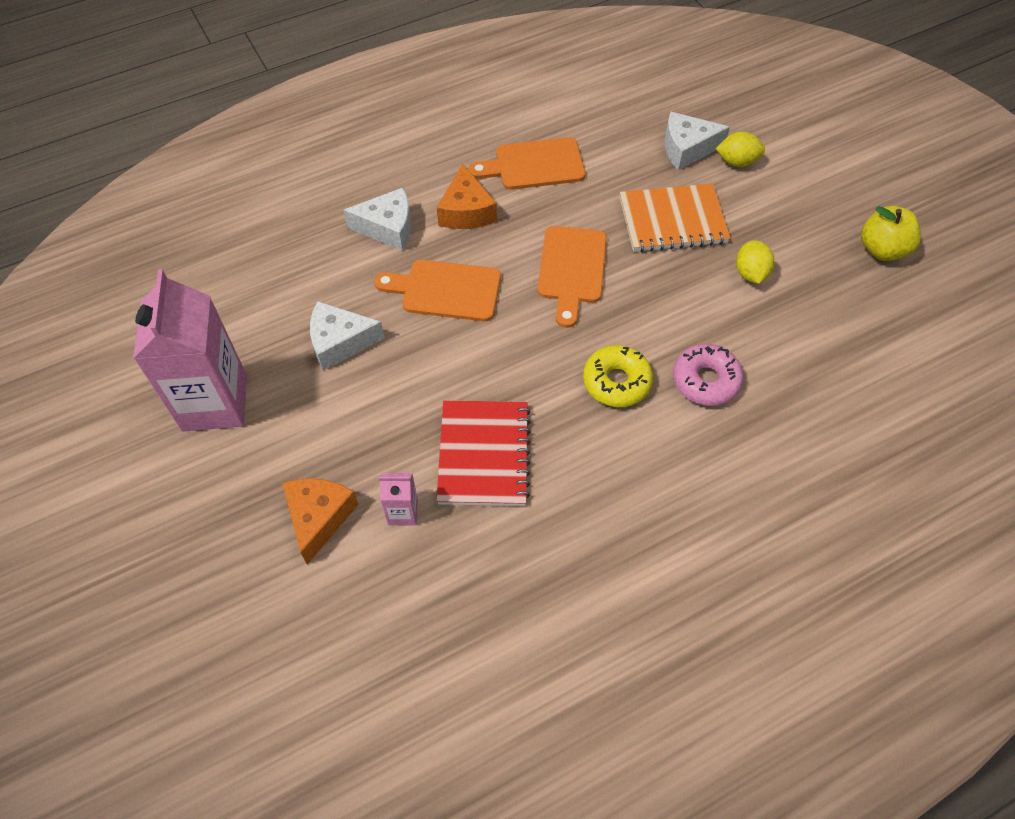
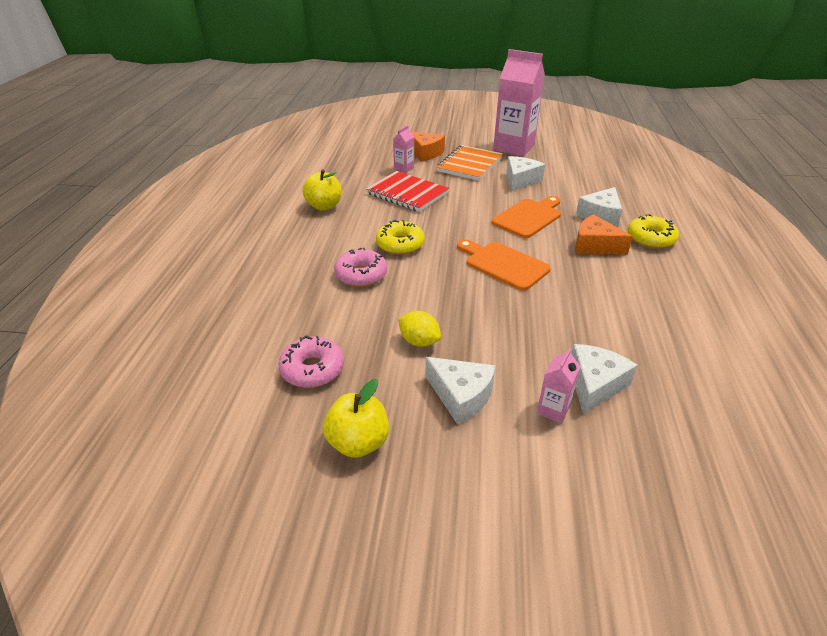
camera: 125 degrees right, 20 degrees down
(413, 173) = (650, 239): none -> yellow donut
(534, 165) = (627, 290): orange cutting board -> none
(603, 535) = (324, 206): none -> yellow apple
(672, 221) = (510, 330): orange notebook -> orange notebook (469, 165)
(737, 162) = (553, 410): yellow lemon -> pink carton
(779, 216) = (461, 396): none -> white cheese
(857, 325) = (312, 369): none -> pink donut

